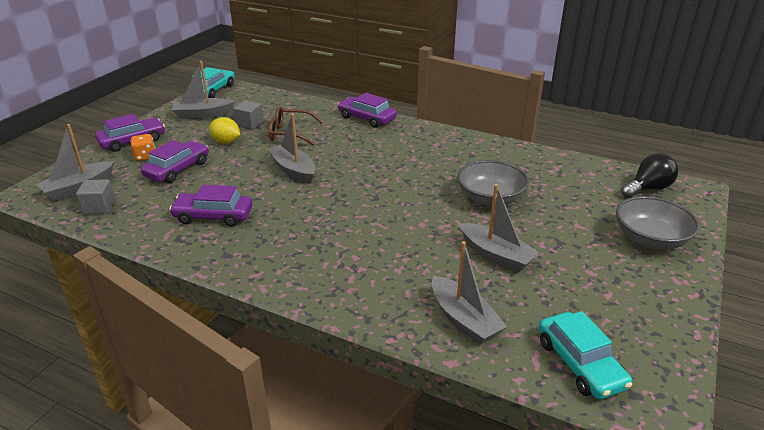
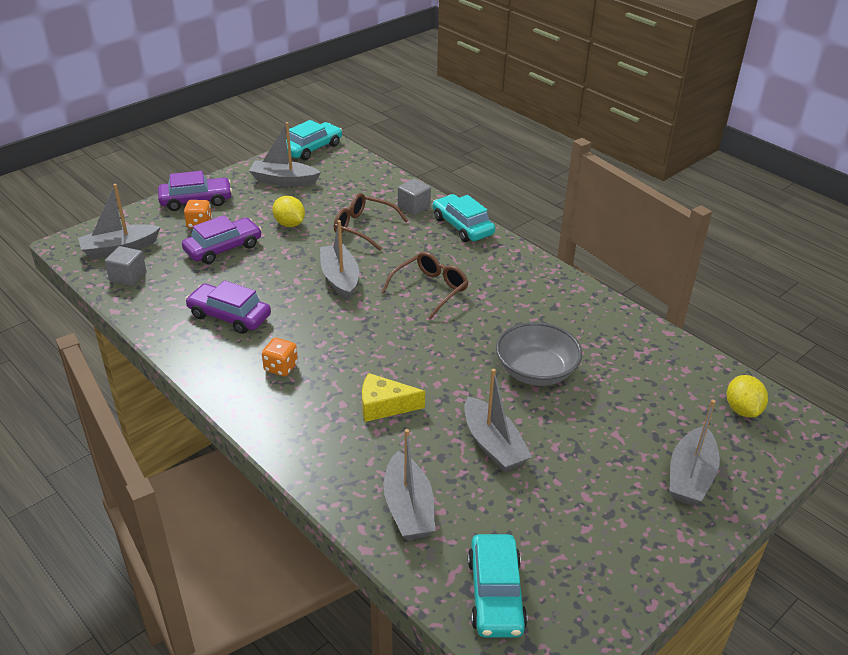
camera: 20 degrees right, 5 degrees up
(249, 124) = (327, 205): grey cube -> grey cube (414, 207)
(284, 243) = (281, 367): none -> orange dice
(367, 118) = (462, 226): purple car -> turquoise car
(371, 163) = (430, 289): none -> brown glasses
(391, 250) = (384, 406): none -> yellow cheese
(648, 189) = (742, 409): black light bulb -> yellow lemon
(650, 239) = (690, 476): grey bowl -> grey boat

